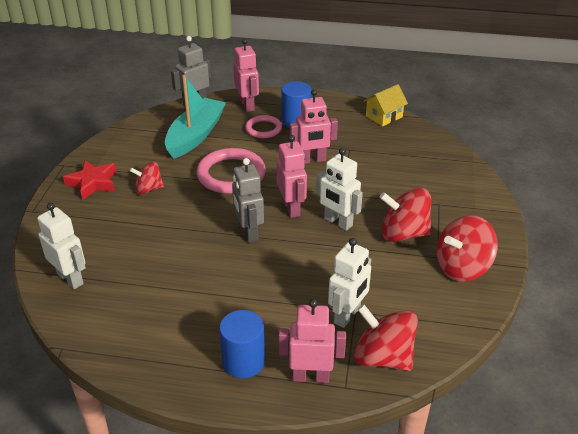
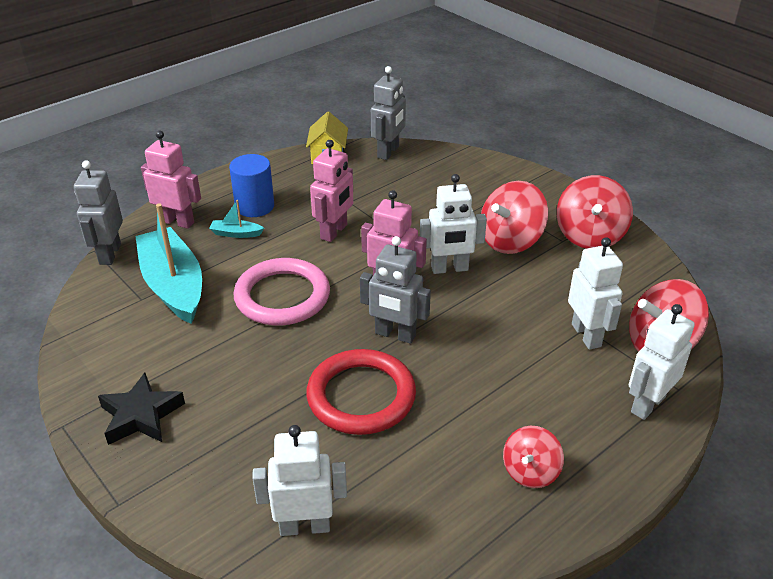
camera: 50 degrees left, 0 degrees up
(93, 183) = (141, 415): red star -> black star
(148, 189) = (220, 372): red spinning top -> red spinning top (530, 471)
(183, 247) = (361, 396): none -> red ring
(243, 361) = (587, 441): blue cylinder -> none
(263, 129) = (236, 233): pink ring -> turquoise boat
(311, 376) = (647, 404): pink robot -> white robot
(424, 135) = (388, 152): none -> grey robot

